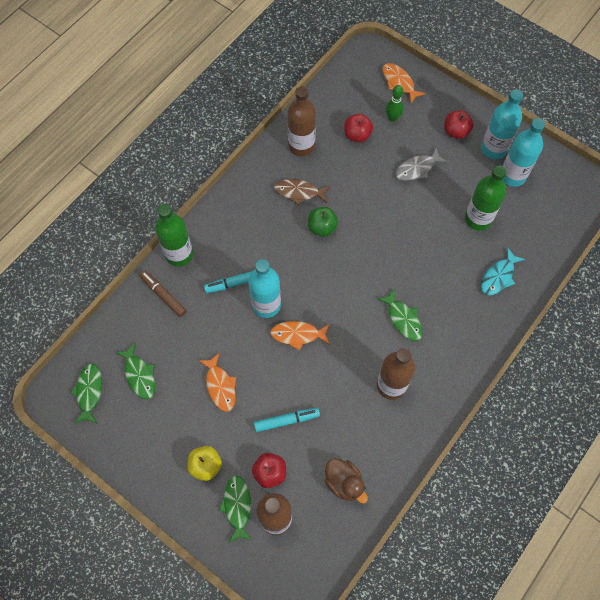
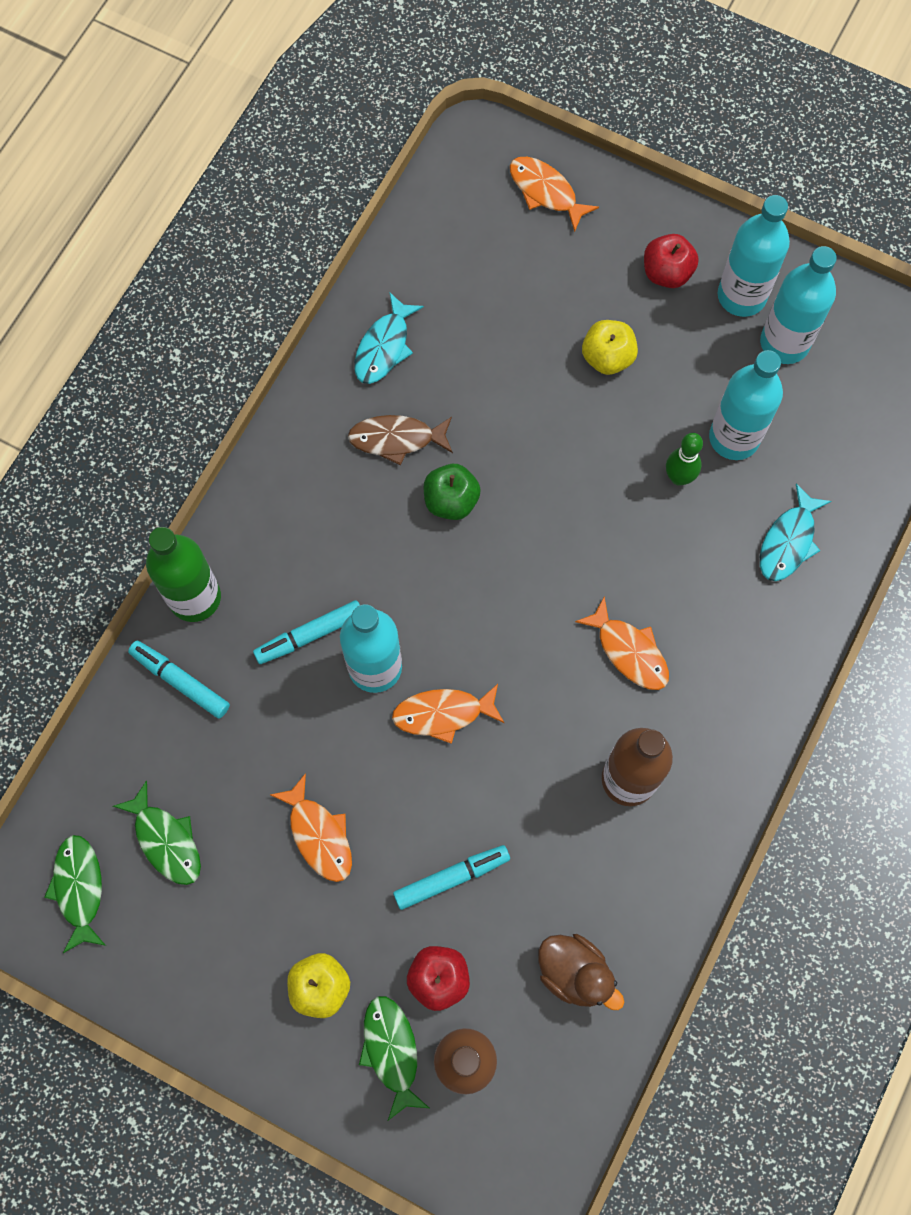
camera: 10 degrees left, 5 degrees up
(163, 295) = (180, 681): brown marker -> turquoise marker
(301, 146) = (384, 347): brown bottle -> turquoise fish
(357, 135) = (485, 309): red apple -> none
(392, 118) = (545, 264): green bowling pin -> green bowling pin (679, 477)
(403, 319) = (629, 651): green fish -> orange fish
(417, 169) = (607, 357): grey fish -> yellow apple
(478, 219) = (734, 437): green bottle -> turquoise bottle

